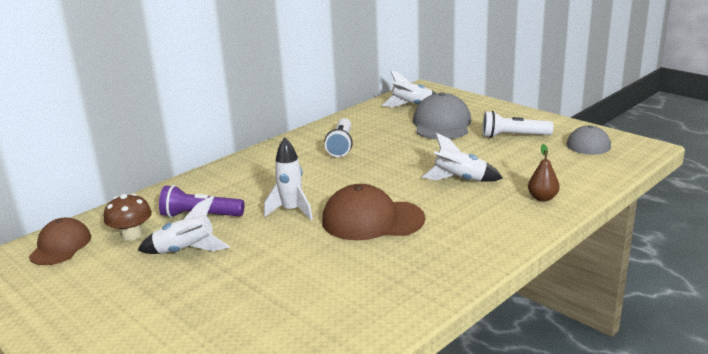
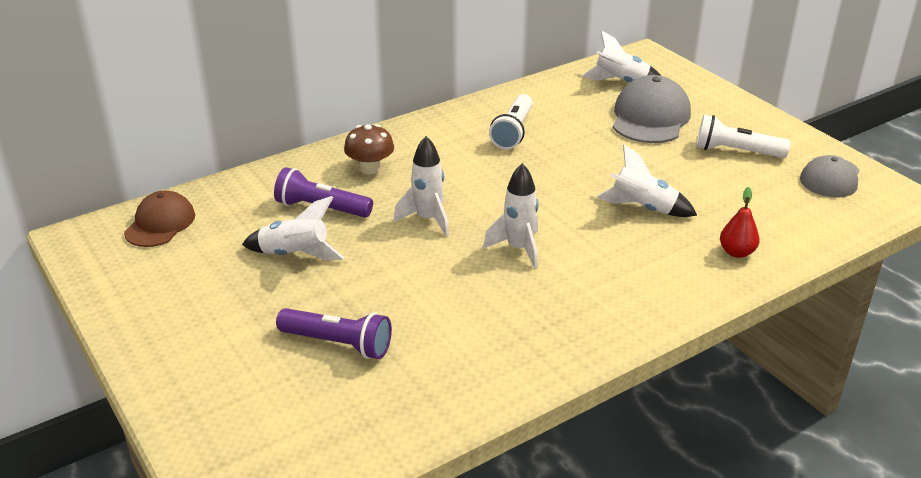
camera: 10 degrees right, 10 degrees up
(132, 235) = (239, 222): brown mushroom -> brown mushroom (370, 168)
(241, 310) = (338, 344): none -> purple flashlight
(372, 220) = (518, 249): brown cap -> white rocket
(542, 198) = (736, 252): brown pear -> red pear

